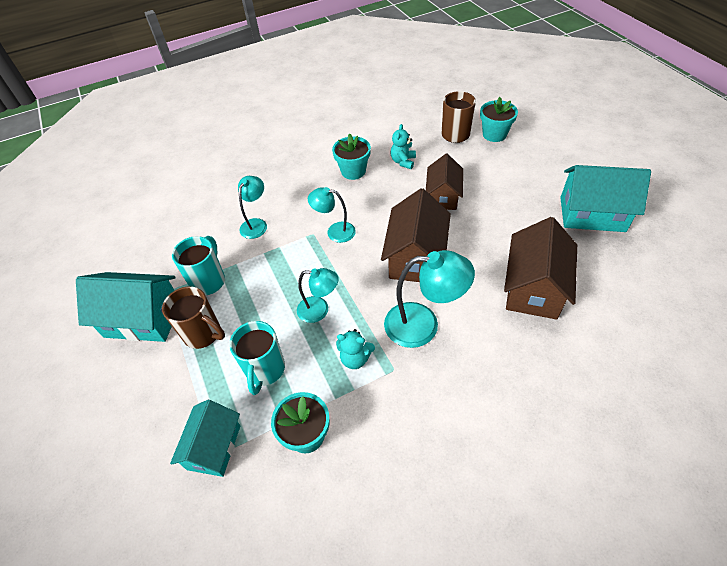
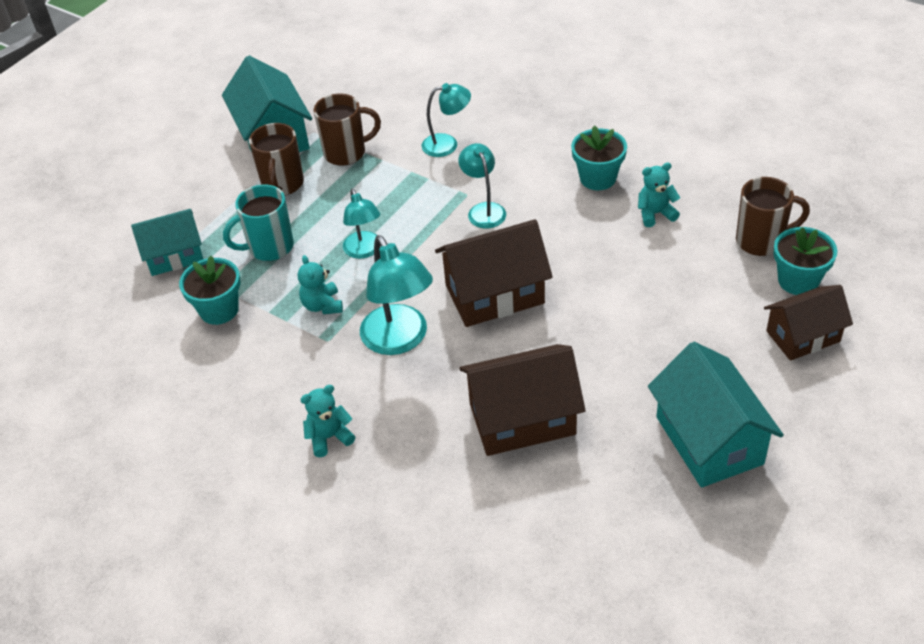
camera: 60 degrees right, 5 degrees down
(208, 281) = (346, 153): turquoise mug -> brown mug
(443, 196) = (620, 277): brown house -> brown house (803, 336)
(493, 407) = (329, 437): none -> turquoise teddy bear

